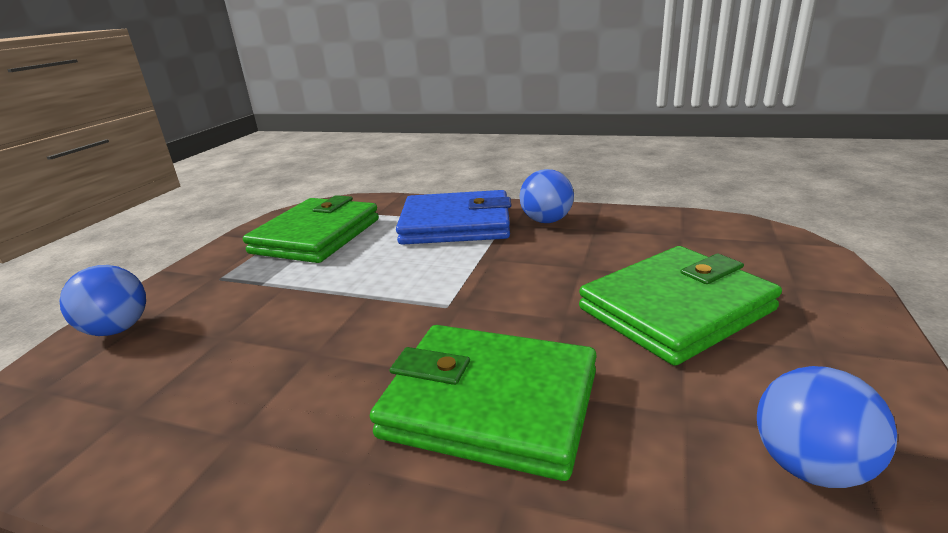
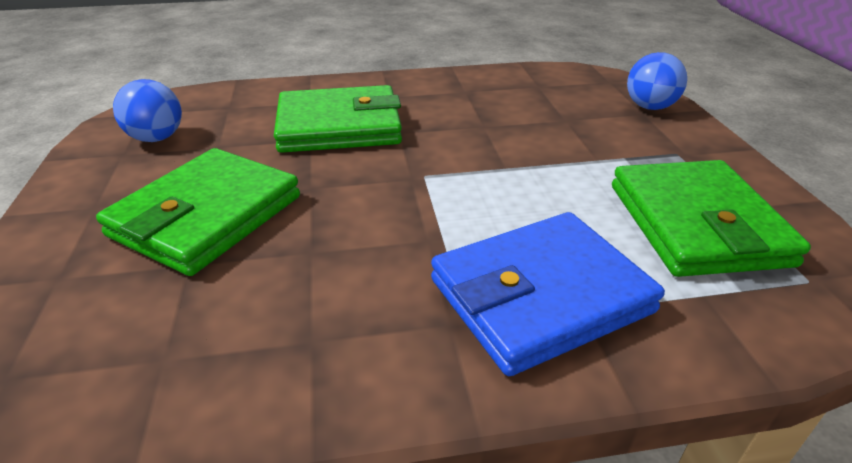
camera: 150 degrees right, 10 degrees up
(546, 221) = (400, 344): blue ball -> none

